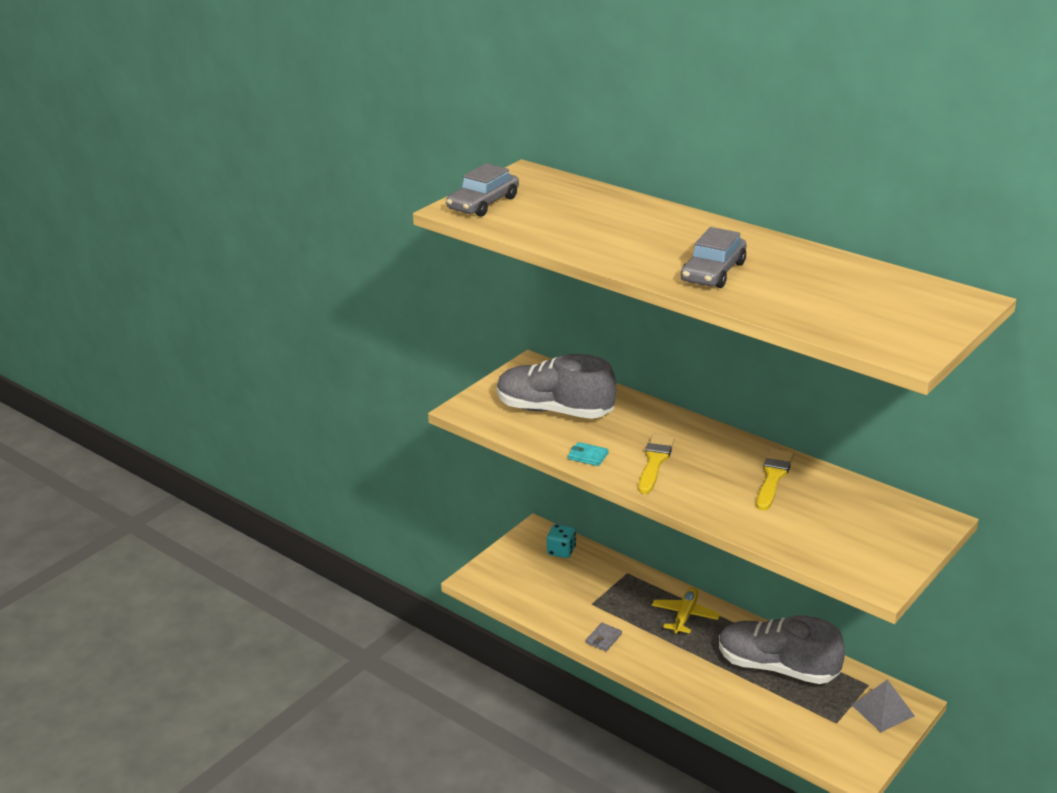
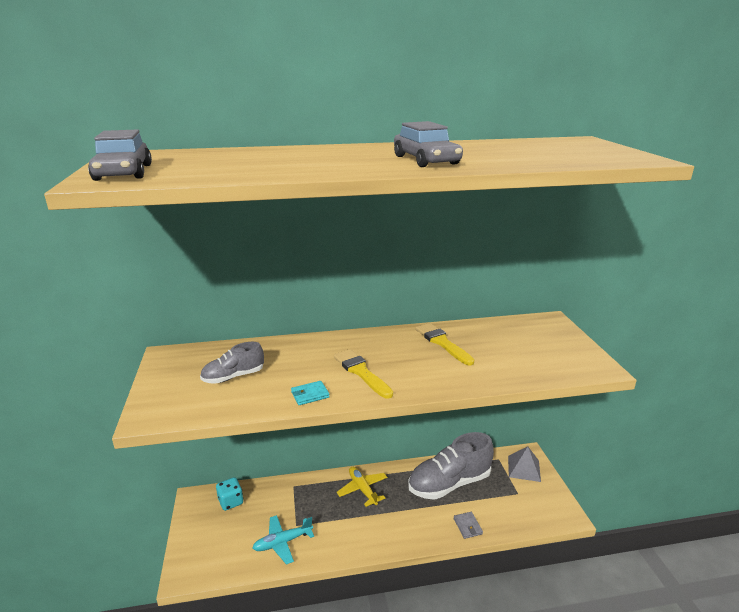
camera: 50 degrees left, 5 degrees down
(554, 410) = (233, 377): grey shoe -> grey shoe, size x0.53
(565, 608) = (282, 542): none -> turquoise plane
(603, 639) = (334, 545): grey wallet -> grey wallet (467, 526)

